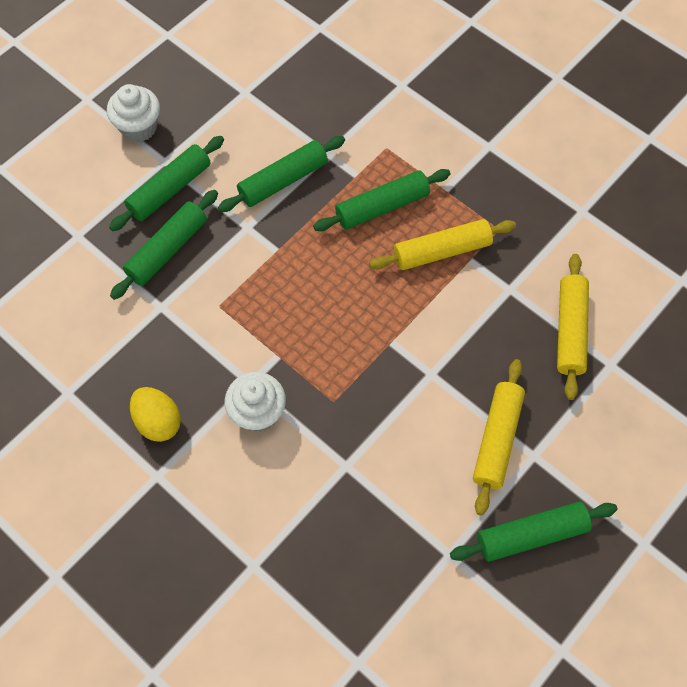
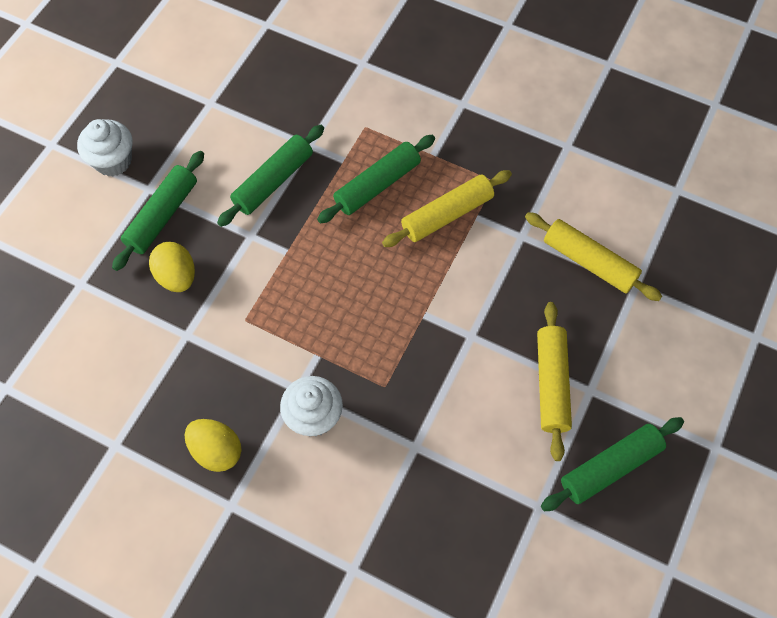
camera: 15 degrees left, 0 degrees up
(167, 250) = (177, 276): green rolling pin -> yellow egg
(570, 330) = (589, 262): yellow rolling pin -> yellow rolling pin turned 45 degrees counterclockwise

